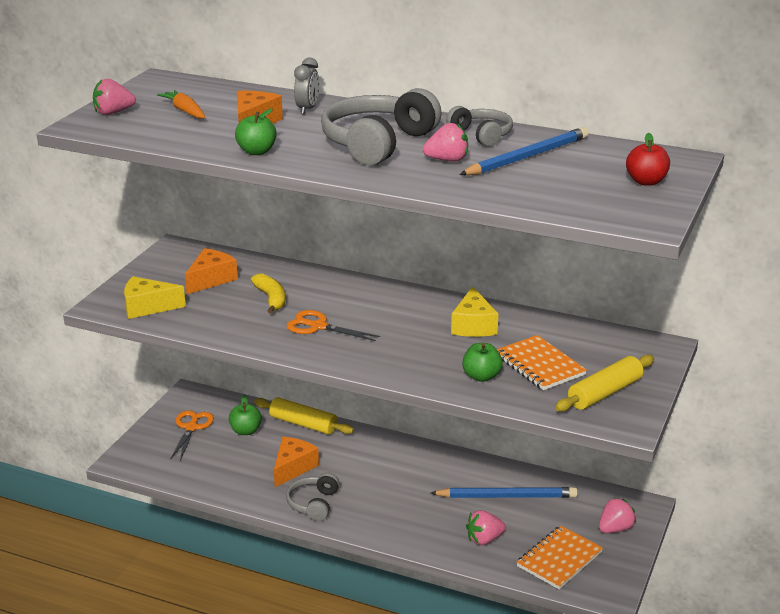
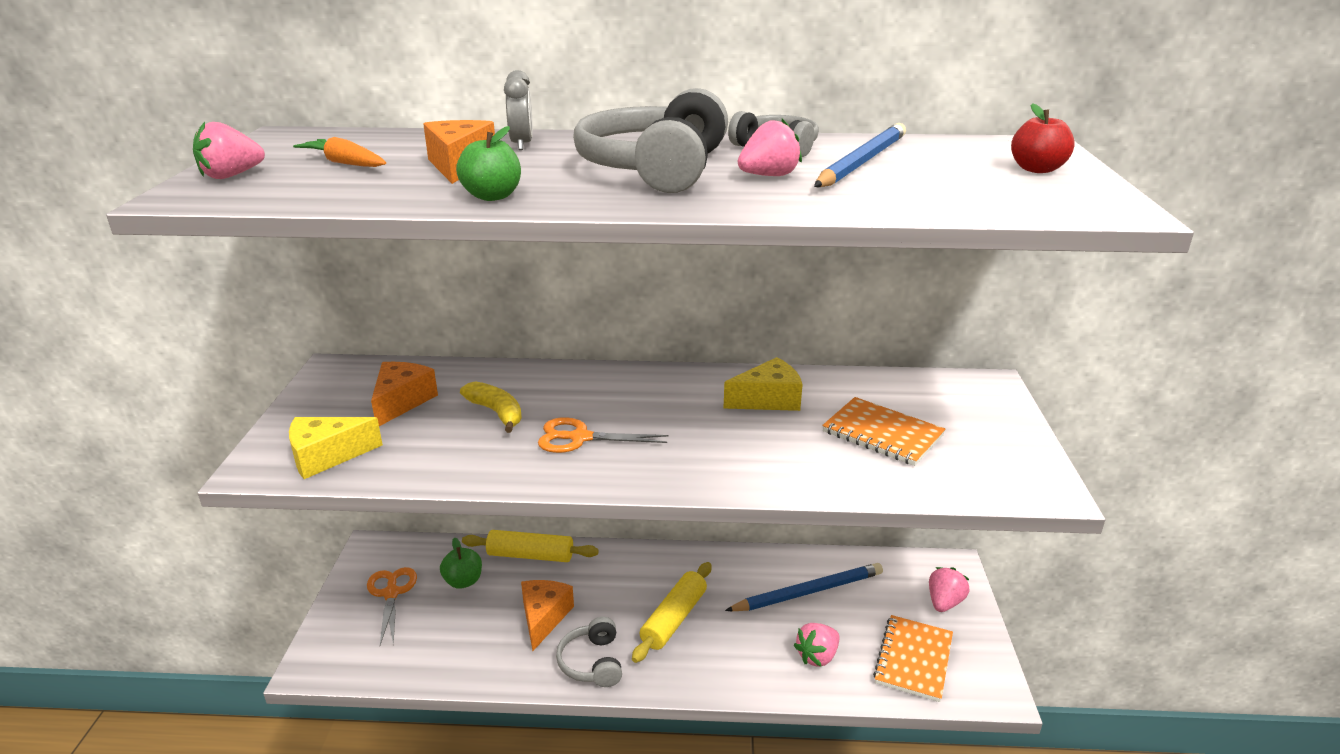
camera: 20 degrees left, 0 degrees up
(473, 325) = (768, 399): yellow cheese -> yellow cheese turned 90 degrees counterclockwise
(481, 376) = (828, 463): green apple -> none
(605, 393) = (984, 454): yellow rolling pin -> yellow rolling pin (674, 619)

